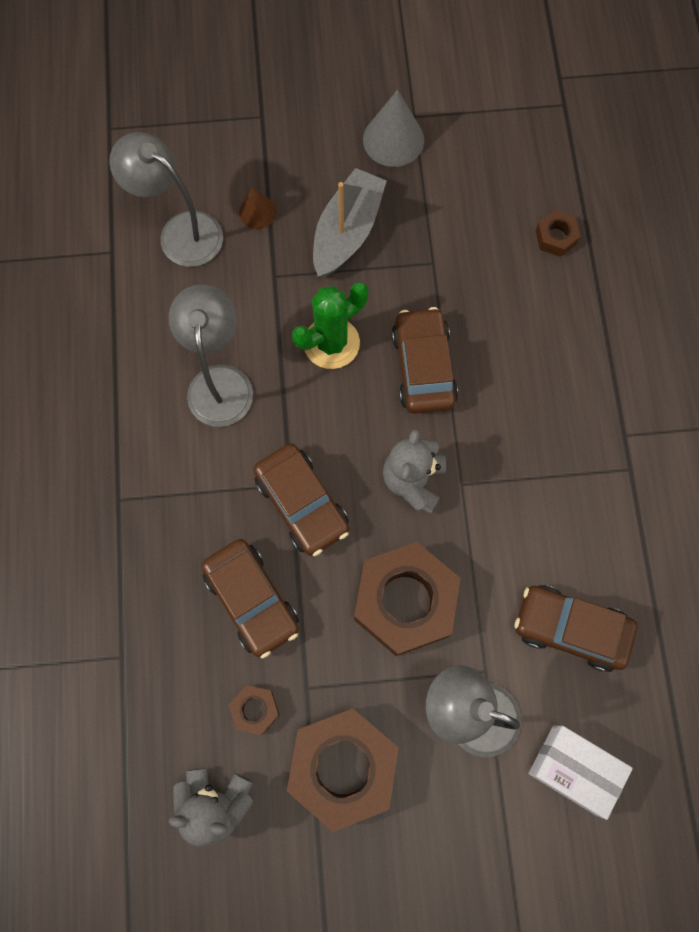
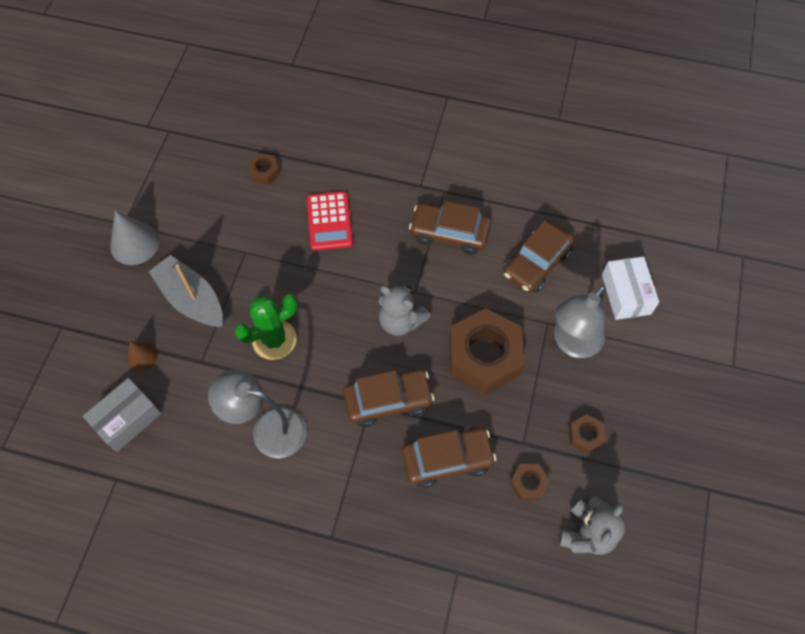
camera: 70 degrees left, 10 degrees down
(180, 232) = (127, 419): grey lamp -> grey box
(331, 343) = (274, 339): green cactus -> green cactus turned 75 degrees clockwise
(343, 766) = (585, 435): brown nut -> brown nut, size x0.44
(423, 367) = (320, 286): brown car -> brown car (449, 234)
(518, 342) = (329, 221): none -> red calculator
(574, 769) = (626, 294): white box -> white box turned 60 degrees counterclockwise

